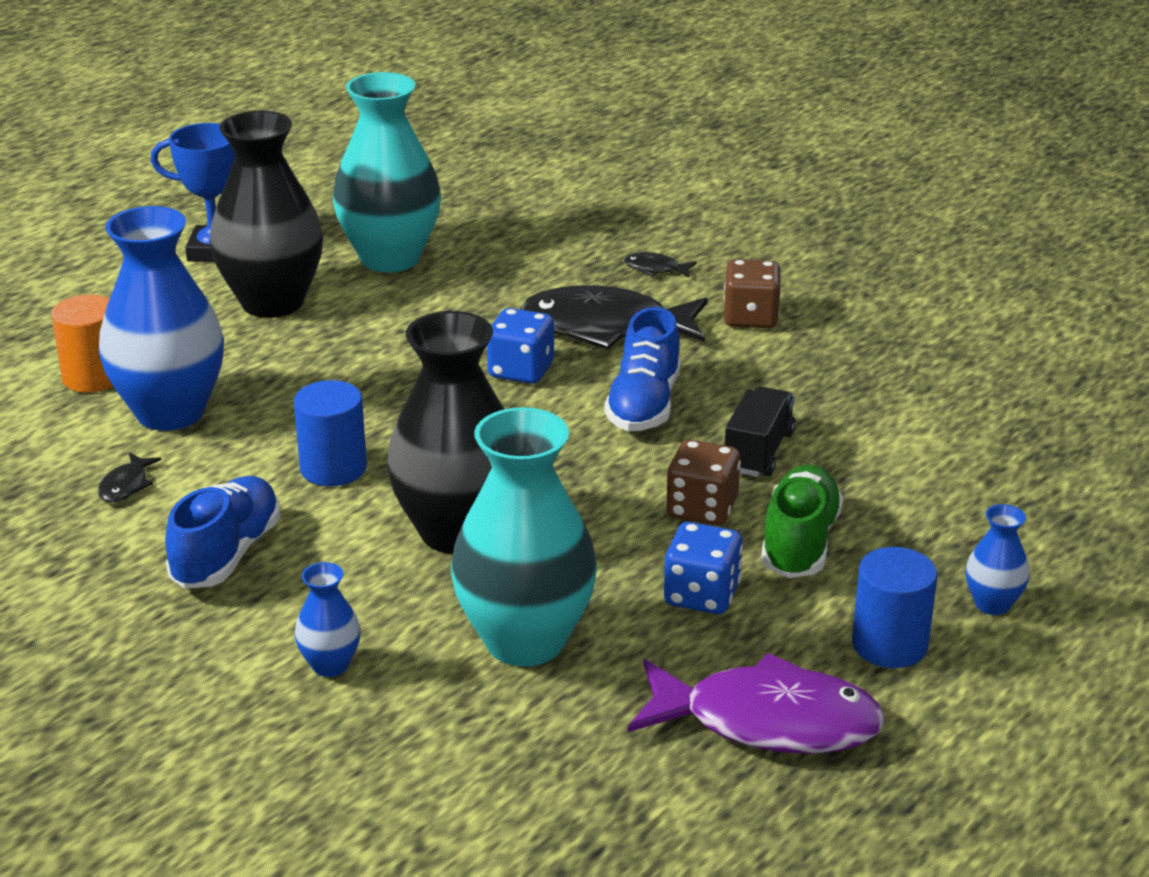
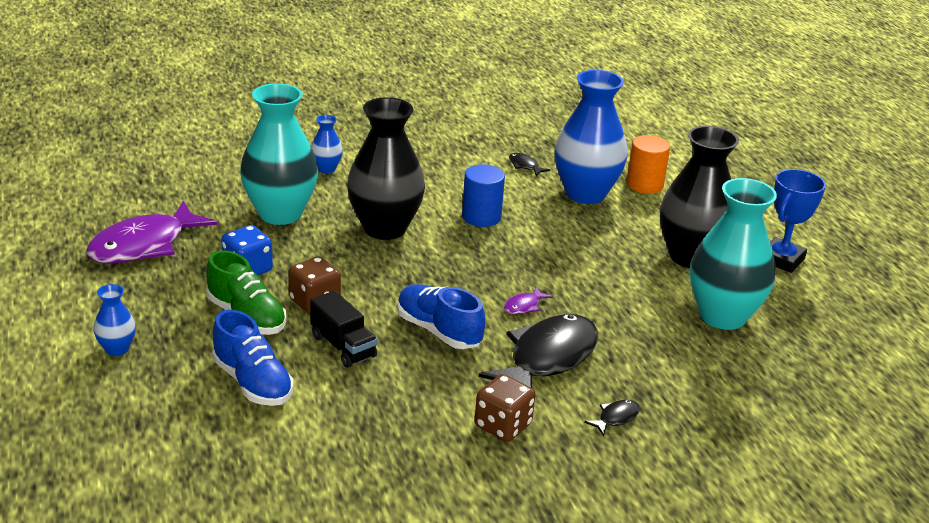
camera: 120 degrees right, 0 degrees up
(227, 554) = (437, 172): blue shoe -> blue shoe (252, 382)
(521, 370) = (524, 306): blue dice -> purple fish
(889, 645) = (138, 301): blue cylinder -> none

